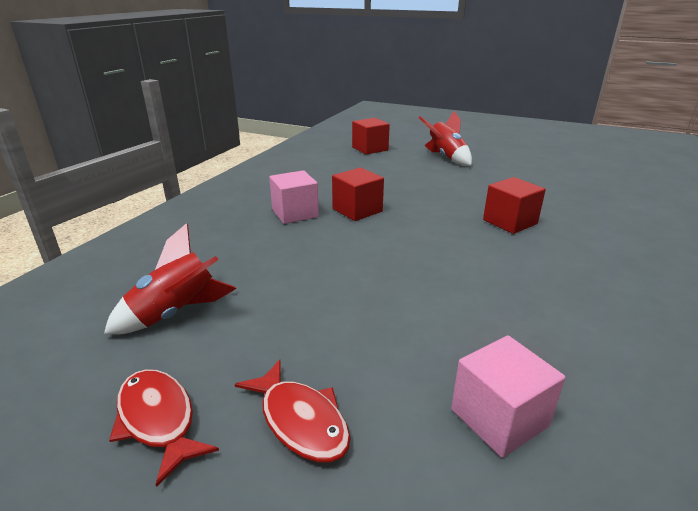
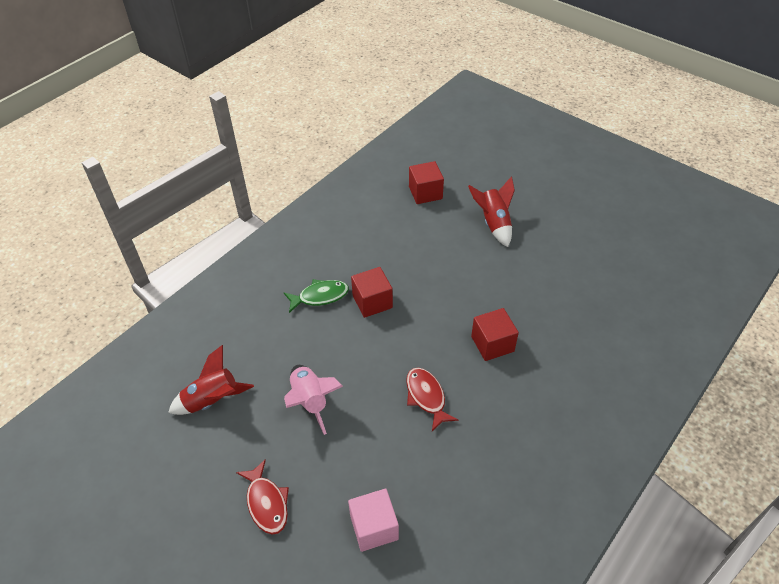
camera: 15 degrees right, 20 degrees up
(158, 420) = (194, 484): red fish -> red fish (426, 397)
(295, 213) = (320, 296): pink cube -> green fish
(322, 293) = (310, 401): none -> pink rocket

